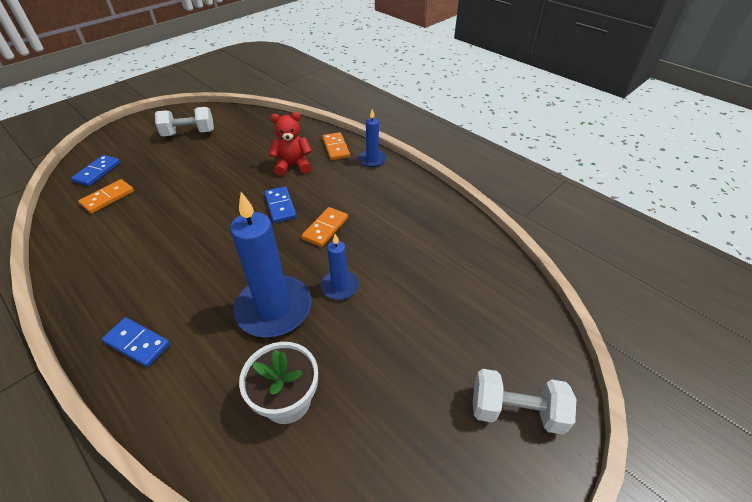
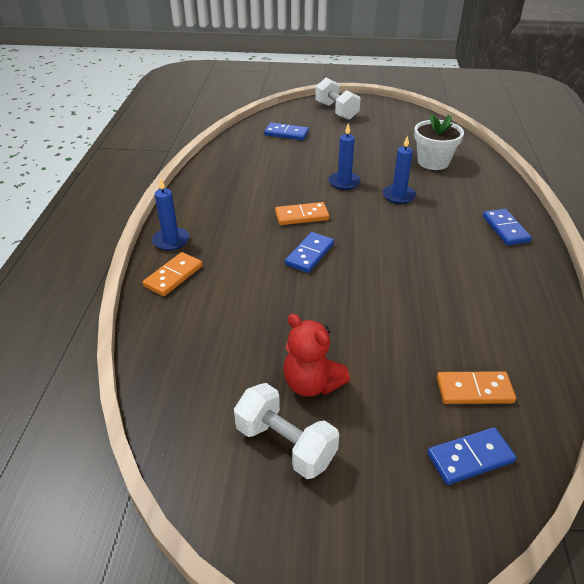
camera: 130 degrees left, 5 degrees down
(274, 309) = (398, 196): blue candle -> blue candle, size x0.52
(293, 165) = (241, 286): red teddy bear -> red teddy bear (312, 383)
(485, 309) = (286, 133): none -> blue domino

